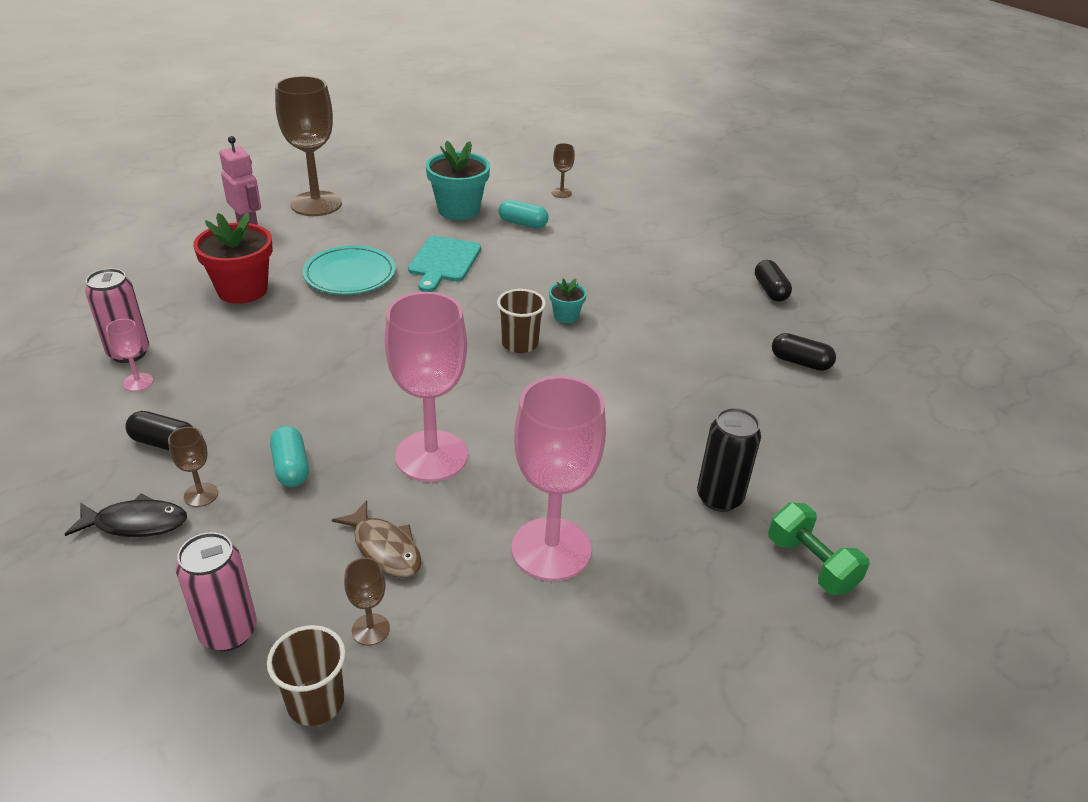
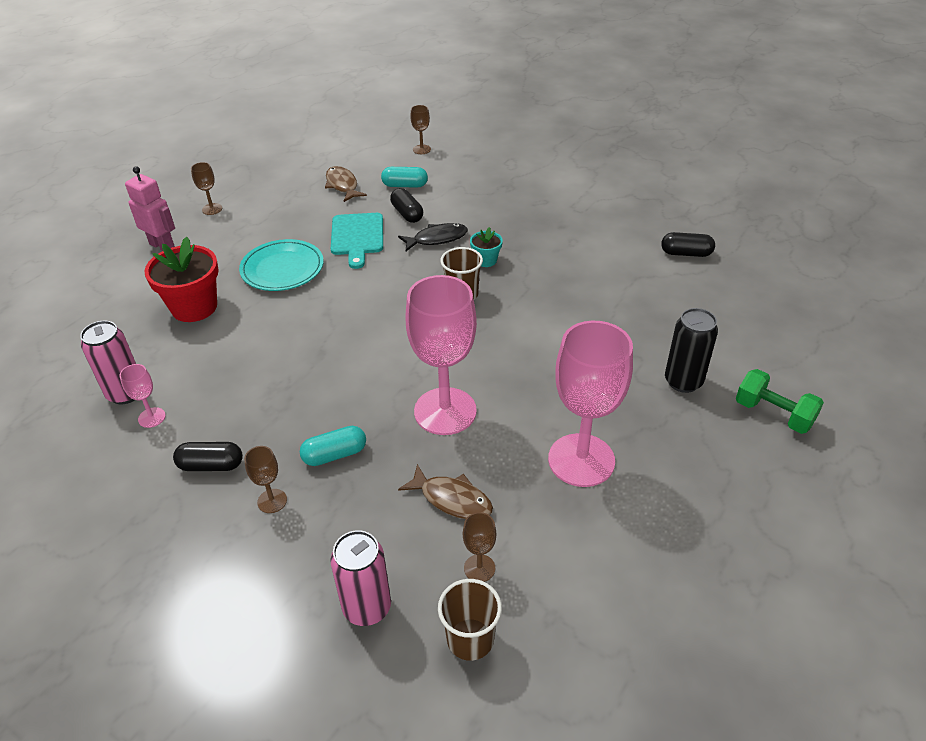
camera: 15 degrees left, 5 degrees up
(136, 523) = (230, 542): black fish -> black fish (437, 239)
(291, 467) = (335, 454): turquoise capsule -> turquoise capsule turned 75 degrees counterclockwise
(316, 204) = (212, 209): brown goblet -> brown goblet, size x0.42
(458, 210) = (342, 185): turquoise flower pot -> brown fish
(770, 290) = (633, 197): black capsule -> black capsule (407, 214)

